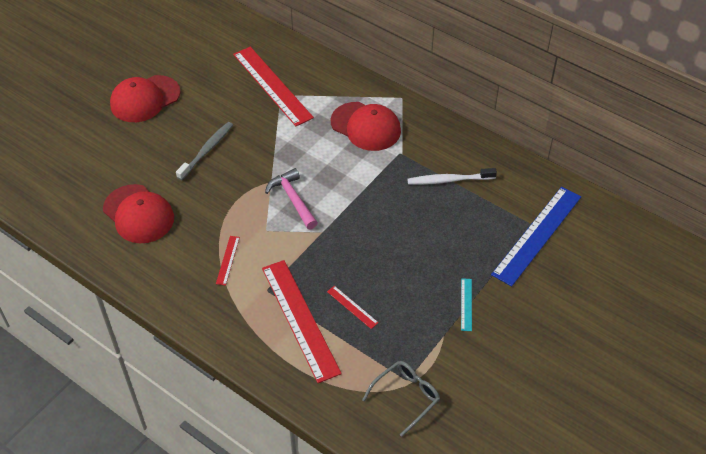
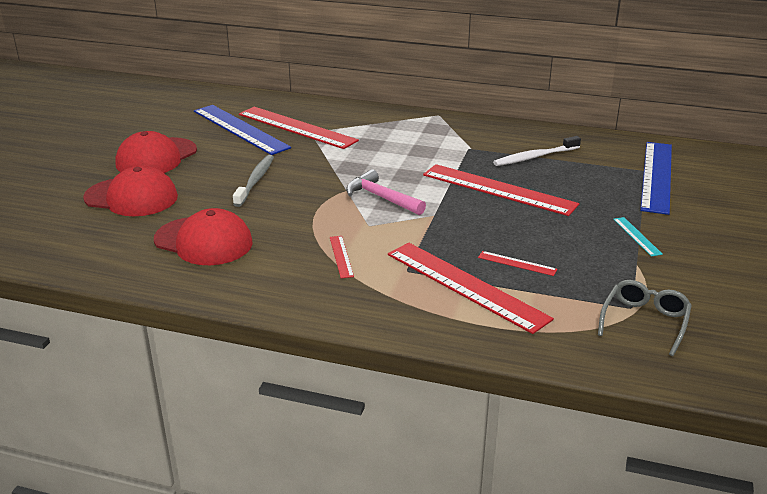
camera: 20 degrees left, 20 degrees down
(225, 76) = (240, 129): none -> blue ruler
(366, 126) = (418, 137): red cap -> red cap (131, 197)
(391, 215) = (498, 189): none -> red ruler

